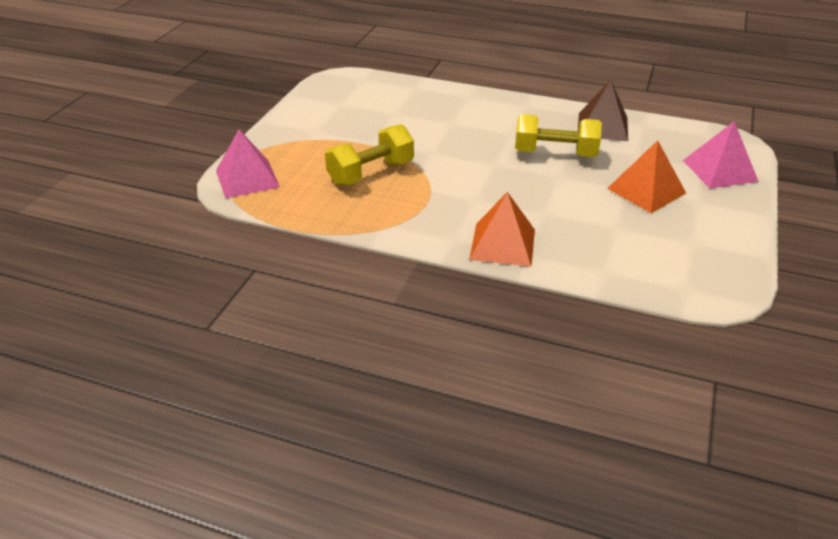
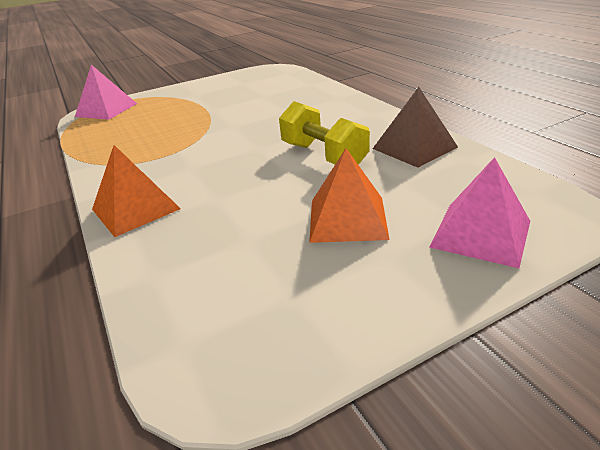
camera: 45 degrees right, 5 degrees down
(371, 173) = (169, 127): yellow dumbbell -> none

